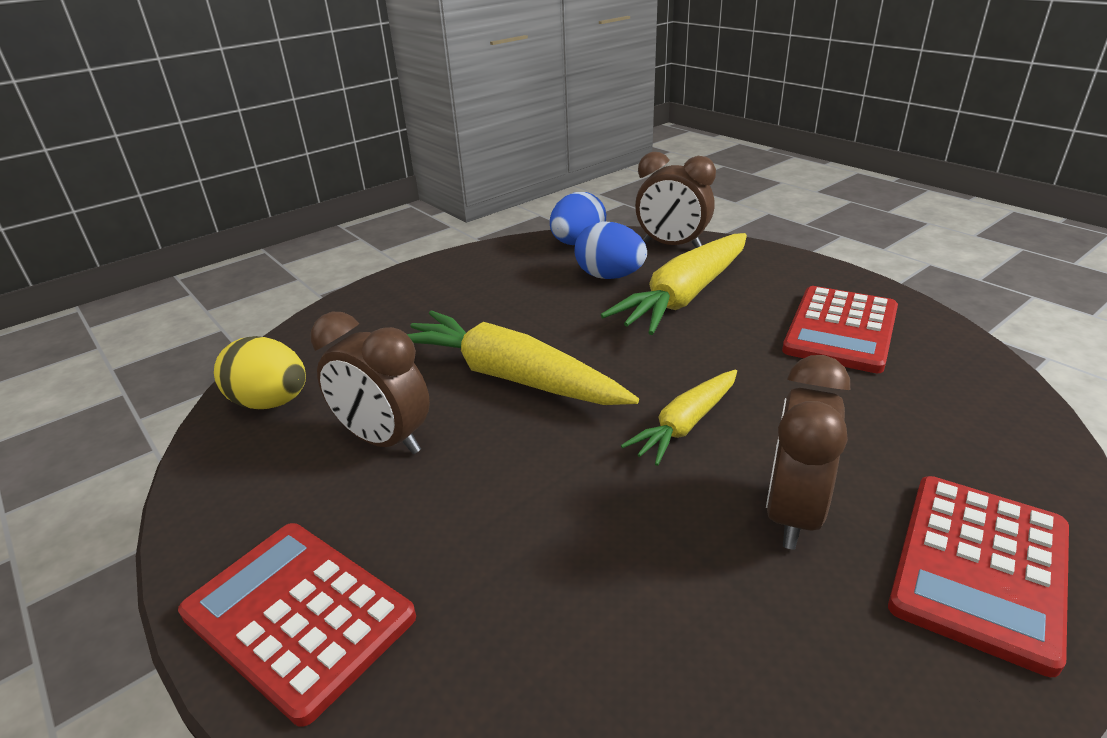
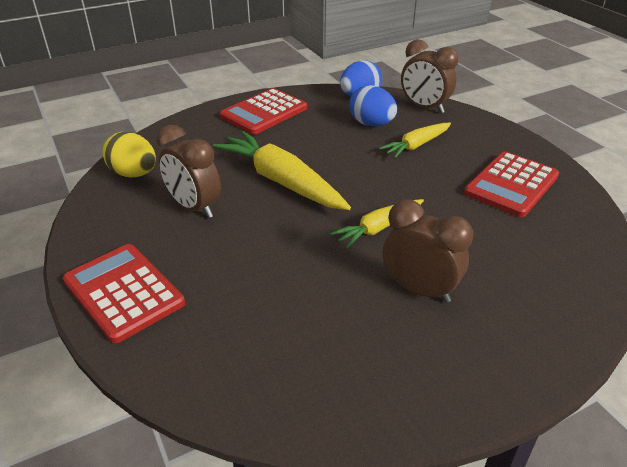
camera: 10 degrees right, 5 degrees up
(685, 296) = (416, 145): yellow carrot -> yellow carrot, size x0.58
(792, 513) = (419, 290): brown clock -> brown clock turned 90 degrees clockwise
(979, 567) = (516, 338): red calculator -> red calculator (264, 112)

